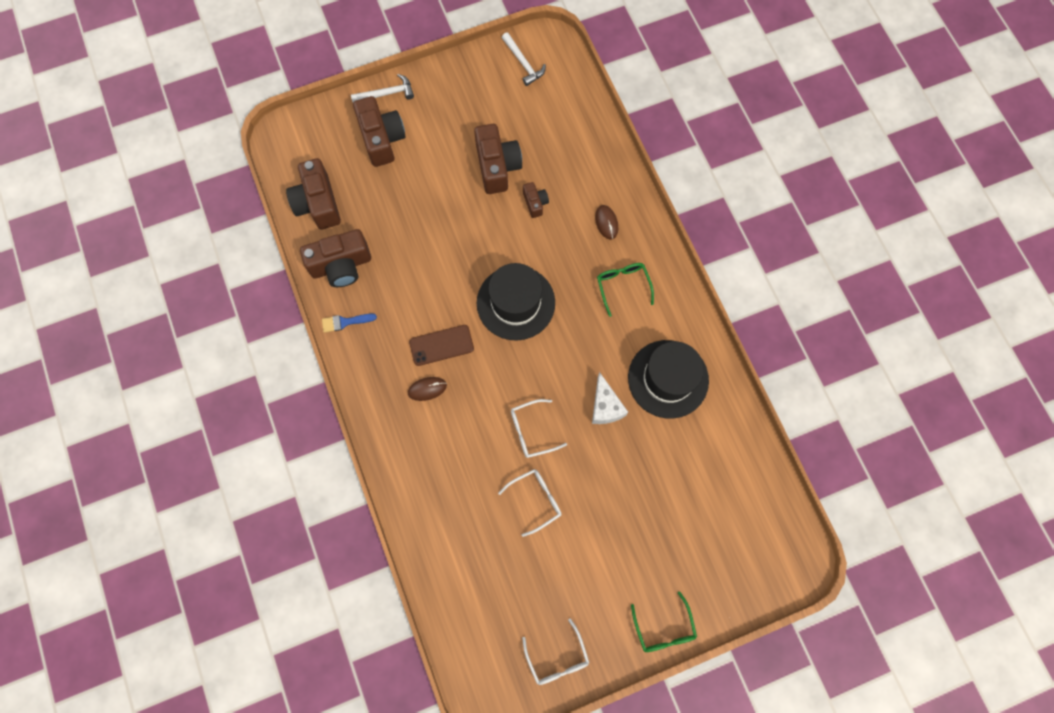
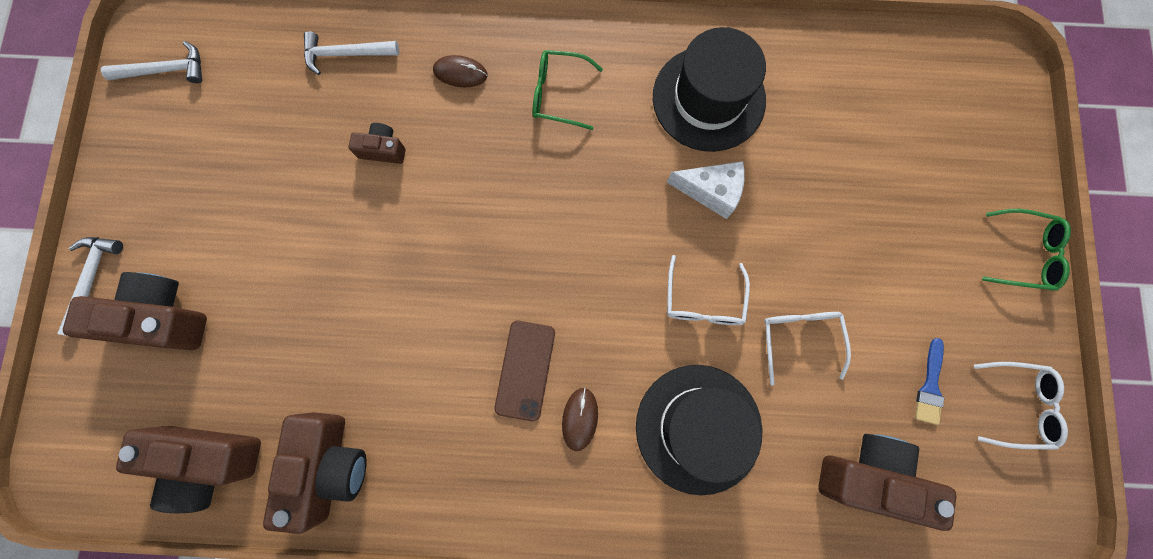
camera: 65 degrees left, 5 degrees up
(345, 322) = (421, 498): blue brush -> blue brush (930, 386)
(497, 166) = (300, 175): brown camera -> brown camera (870, 476)
(515, 303) = (513, 240): black hat -> black hat (698, 428)
(584, 153) = (346, 54): none -> white hammer

